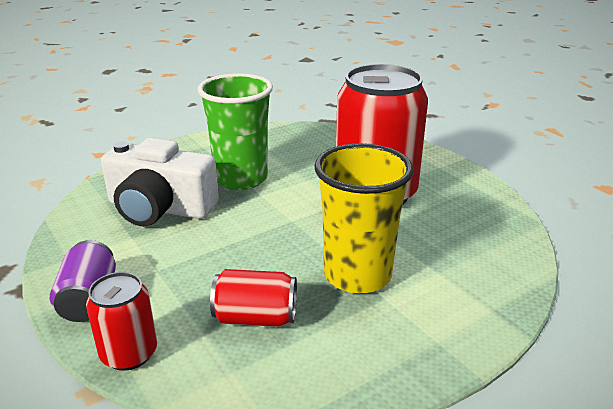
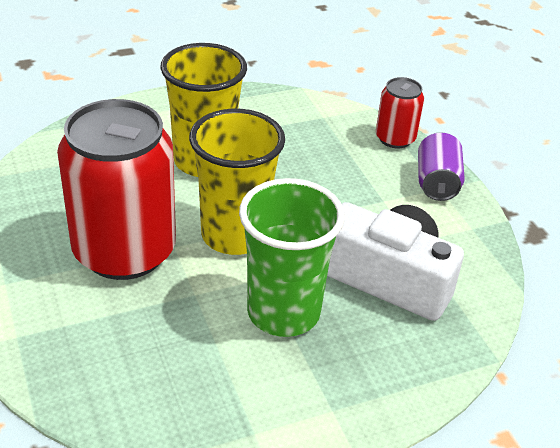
camera: 170 degrees left, 10 degrees up
(255, 318) = (301, 145): red can -> none
(295, 216) = (234, 235): none -> yellow cup

